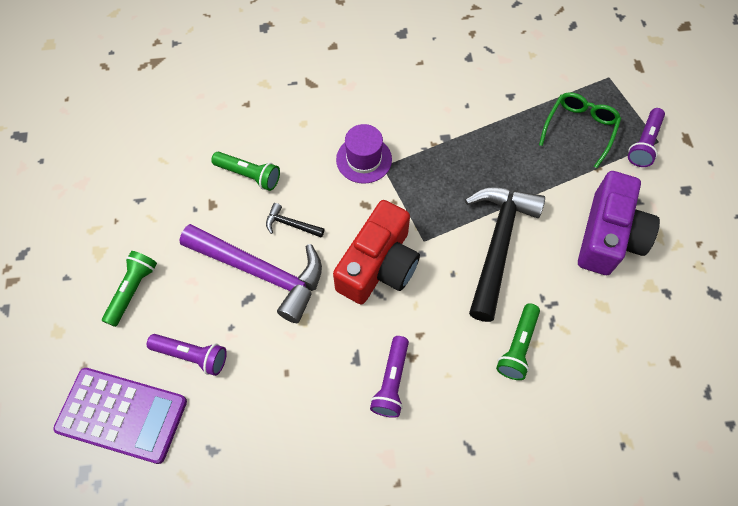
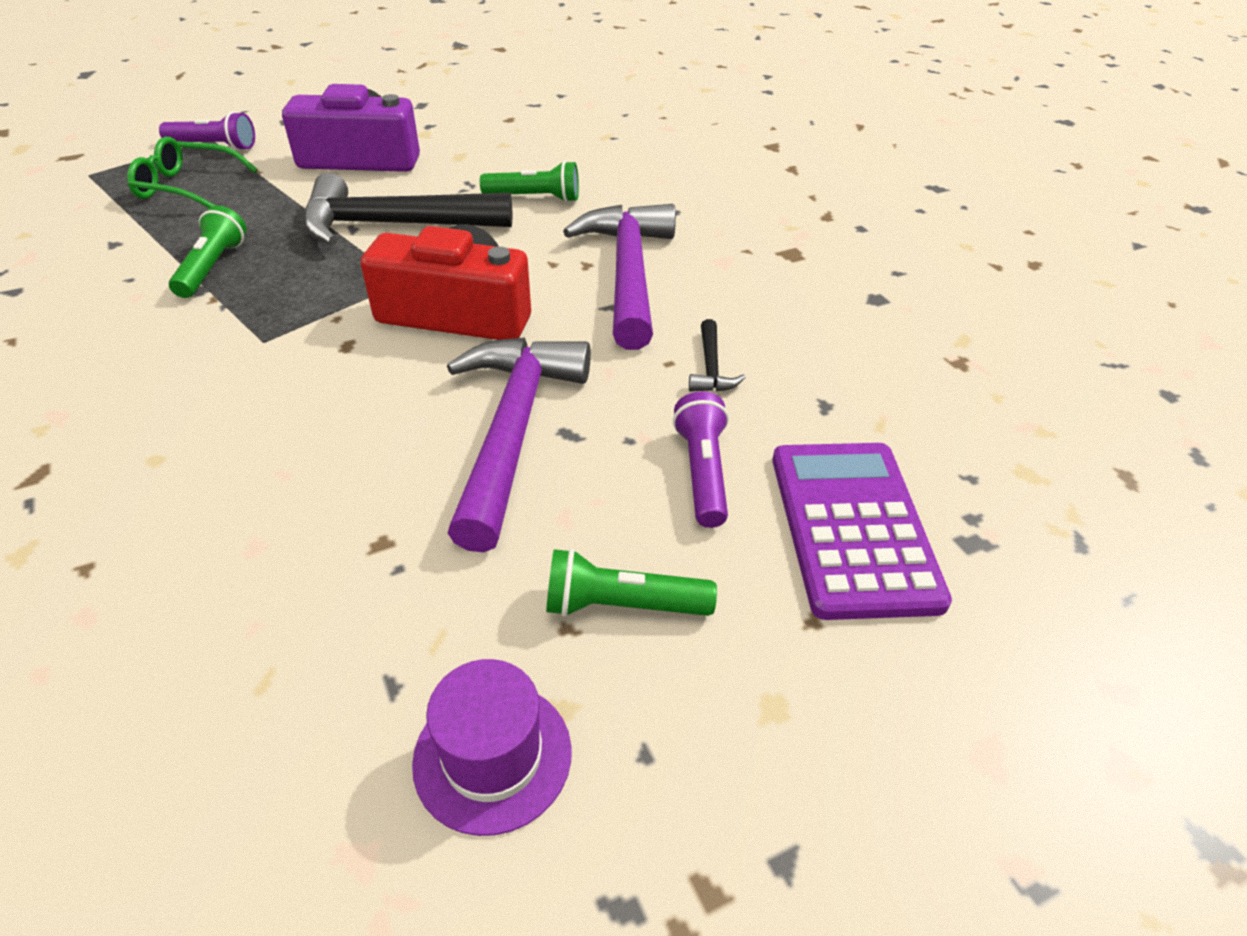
camera: 110 degrees left, 20 degrees down
(249, 175) = (297, 505): green flashlight -> green flashlight (213, 267)
(291, 224) = (405, 419): black hammer -> black hammer (710, 367)
(364, 159) = (249, 364): purple hat -> purple hat (492, 756)
(391, 382) = (628, 273): purple flashlight -> purple hammer

